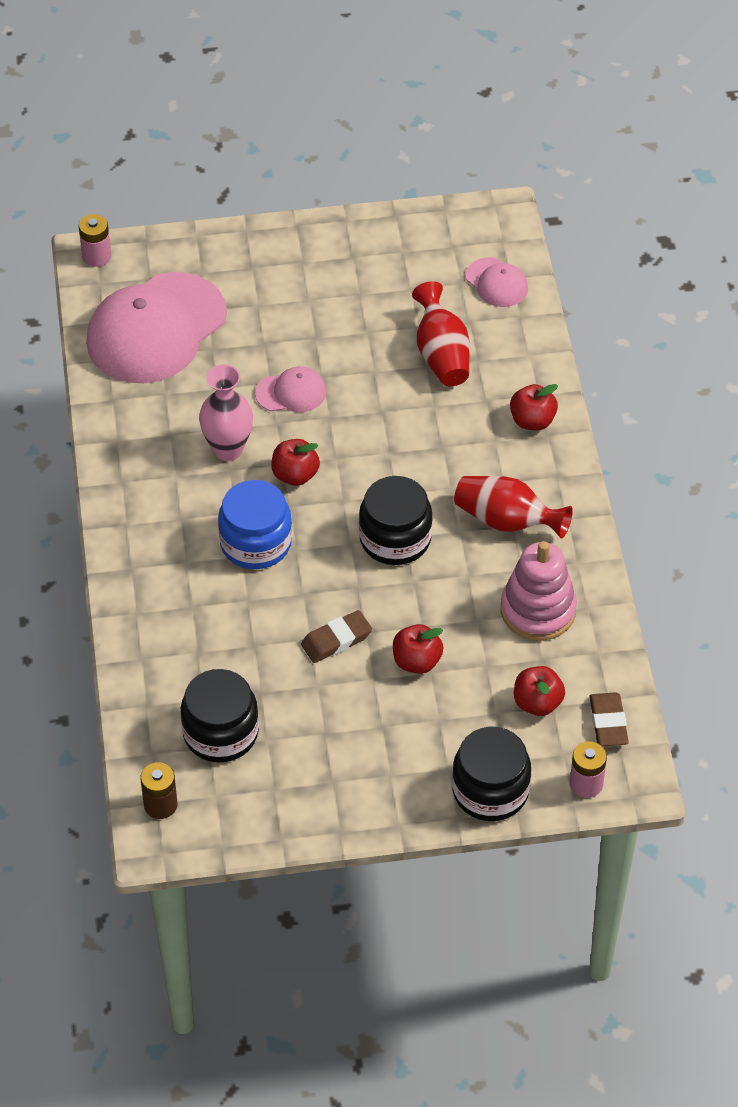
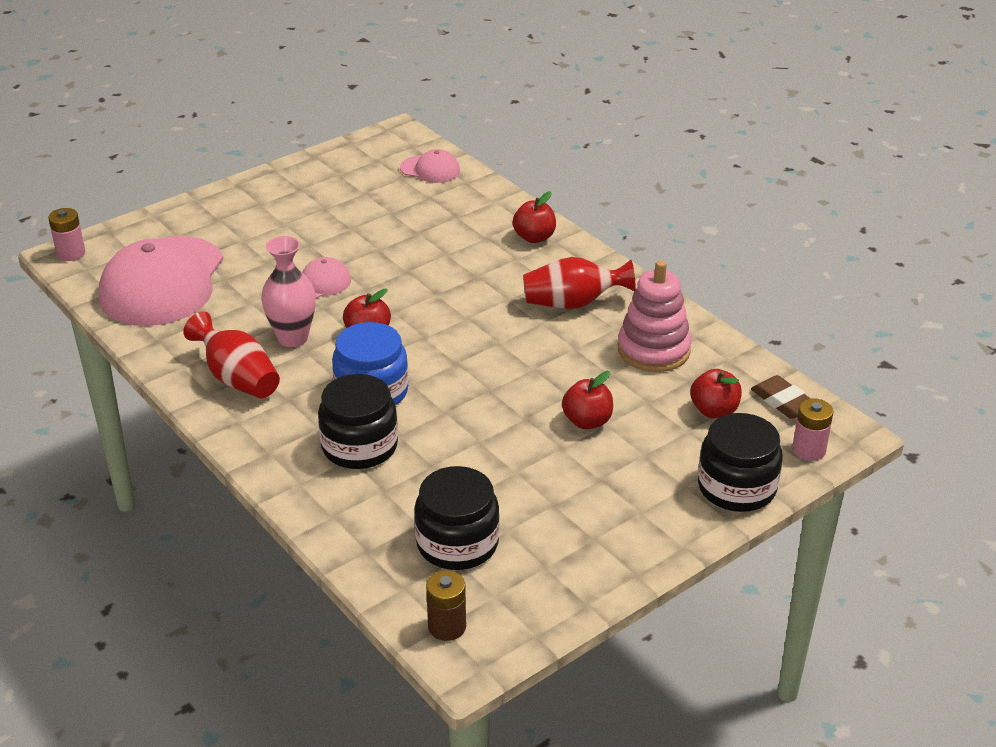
camera: 30 degrees left, 15 degrees down
(336, 640) = (504, 433): brown eraser -> none
(395, 539) = (492, 346): black jar -> black jar (359, 446)
(441, 355) = (425, 222): red vase -> red vase (237, 379)

